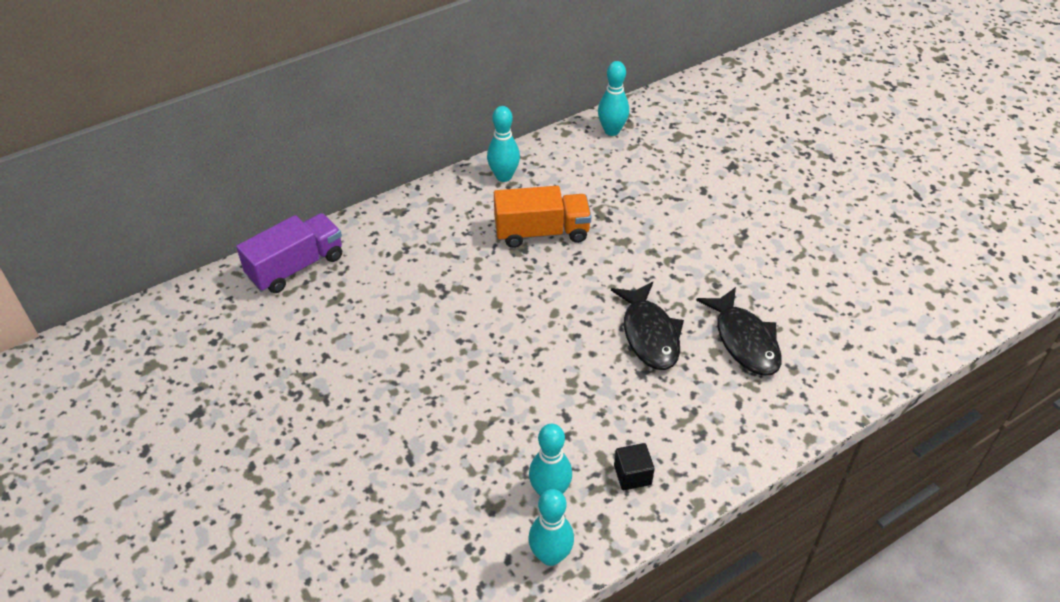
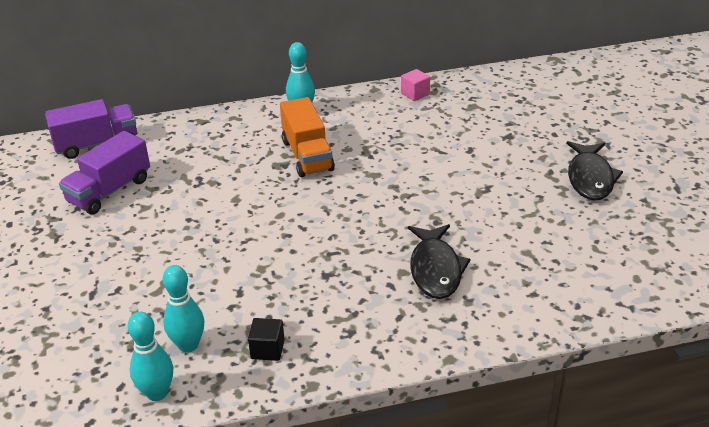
camera: 20 degrees right, 10 degrees down
(349, 325) = (109, 191): none -> purple truck
(542, 232) = (307, 155): orange truck -> orange truck turned 60 degrees clockwise
(612, 131) = (415, 94): turquoise bowling pin -> pink cube
(649, 335) = (351, 247): black fish -> black fish (590, 178)

